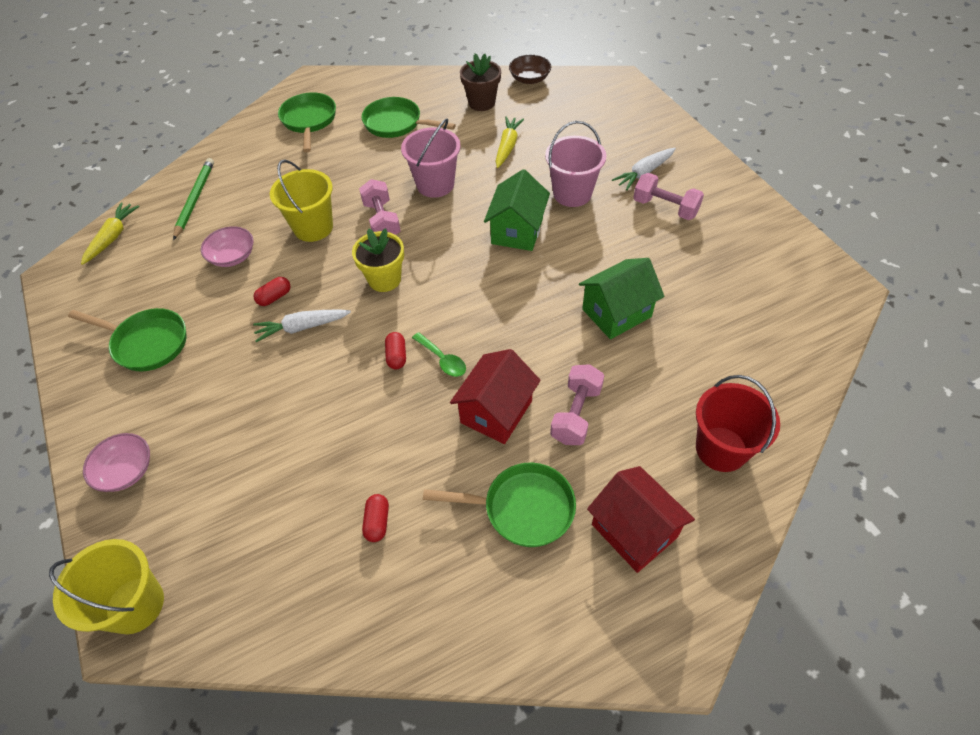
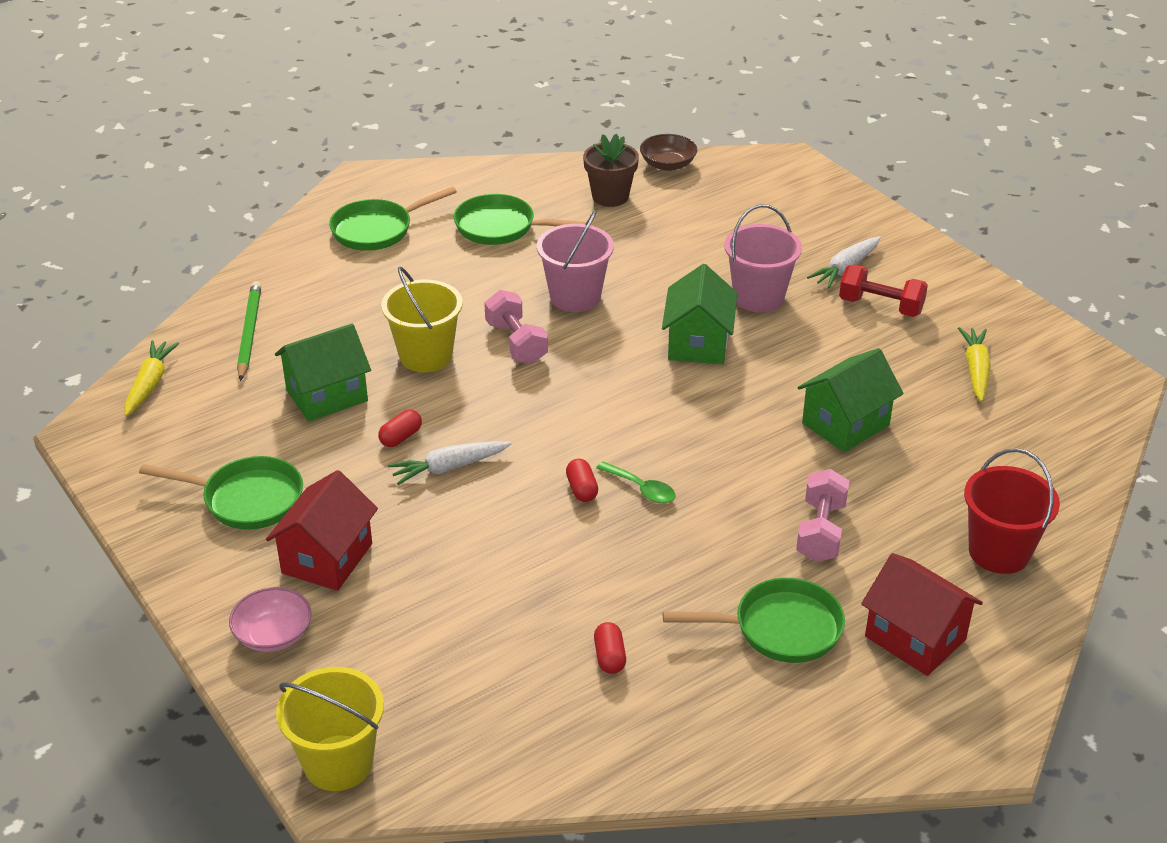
camera: 10 degrees left, 15 degrees down
(232, 256) = (327, 395): pink bowl -> green house
(309, 121) = (377, 230): green pan -> green pan turned 105 degrees counterclockwise
(384, 279) = (540, 408): yellow flower pot -> none
(496, 411) = (723, 537): red house -> red house (327, 558)
(507, 146) = (659, 247): yellow carrot -> yellow carrot (975, 370)
(665, 208) = (880, 306): pink dumbbell -> red dumbbell

